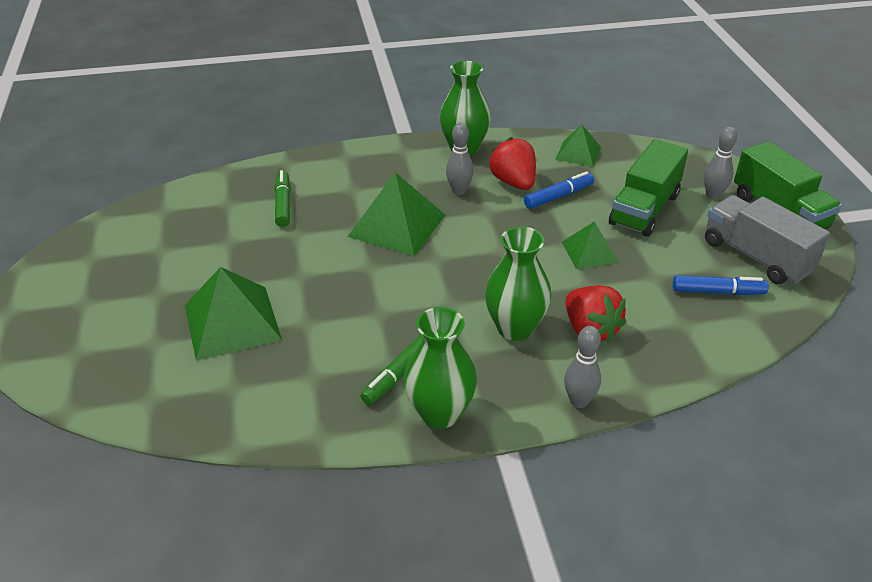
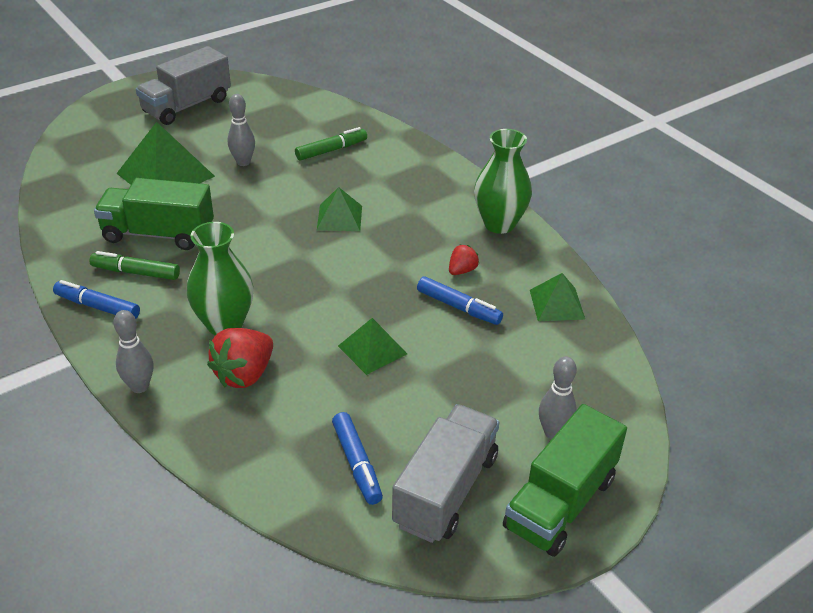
camera: 65 degrees right, 0 degrees up
(102, 280) = (187, 106): none -> grey truck
(397, 225) = (339, 217): green pyramid -> green pyramid, size x0.58
(440, 413) = (97, 307): green vase -> blue marker
(459, 191) = (421, 239): grey bowling pin -> grey bowling pin (243, 162)
(513, 182) = (462, 270): red strawberry -> red strawberry, size x0.54
(644, 209) = (480, 377): green truck -> green truck (158, 234)

